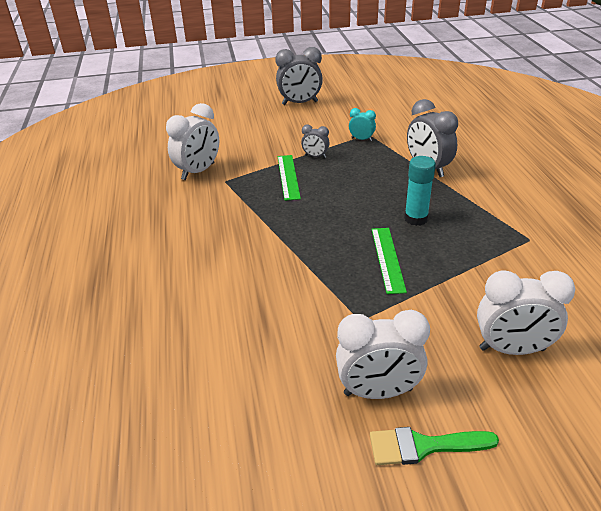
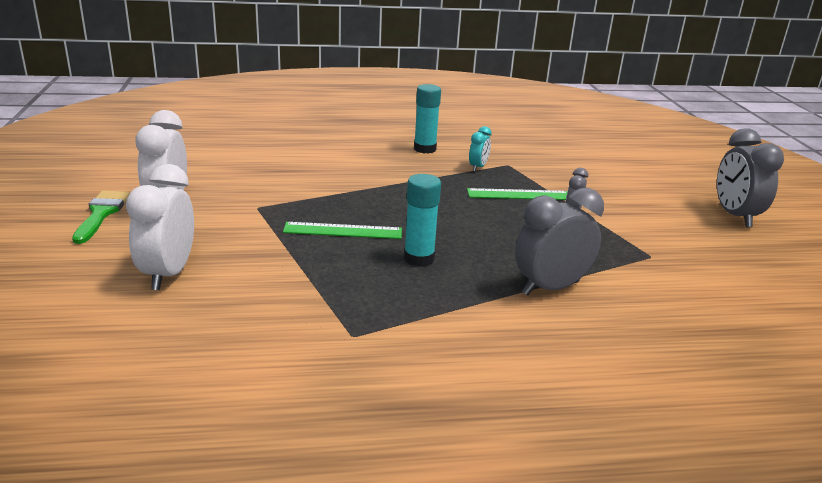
camera: 90 degrees right, 10 degrees down
(191, 226) = (425, 149): none -> turquoise glue stick
(198, 171) = (526, 154): white clock -> none
(361, 139) = (631, 249): turquoise clock -> turquoise clock (478, 167)

